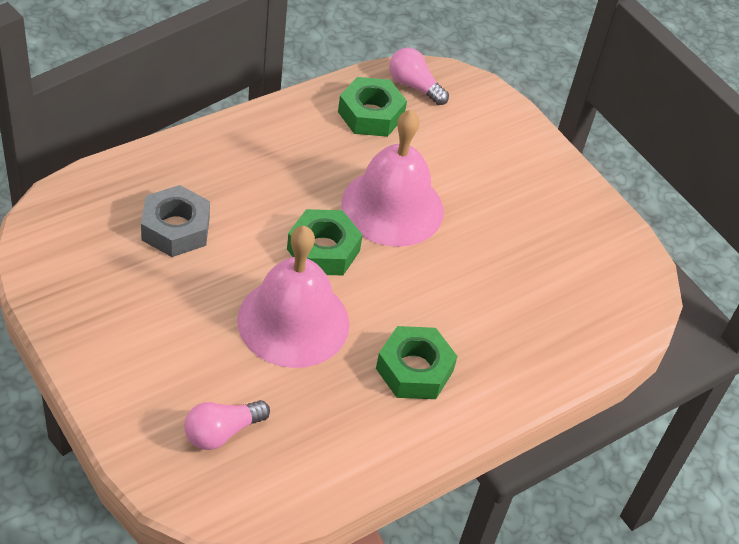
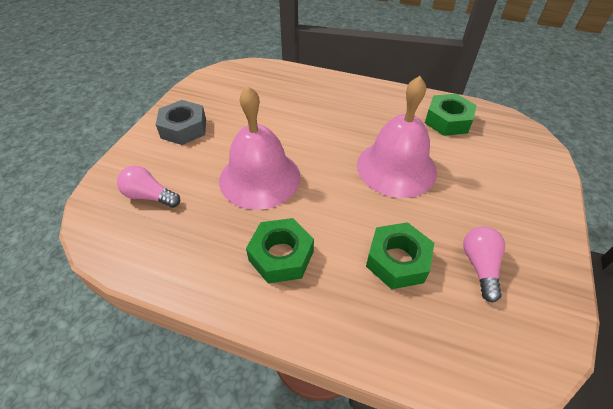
camera: 60 degrees right, 0 degrees up
(176, 229) = (273, 104): grey nut -> grey nut (184, 128)
(323, 250) = (326, 159): green nut -> green nut (397, 260)
(414, 86) = (496, 124): pink light bulb -> pink light bulb (480, 266)

